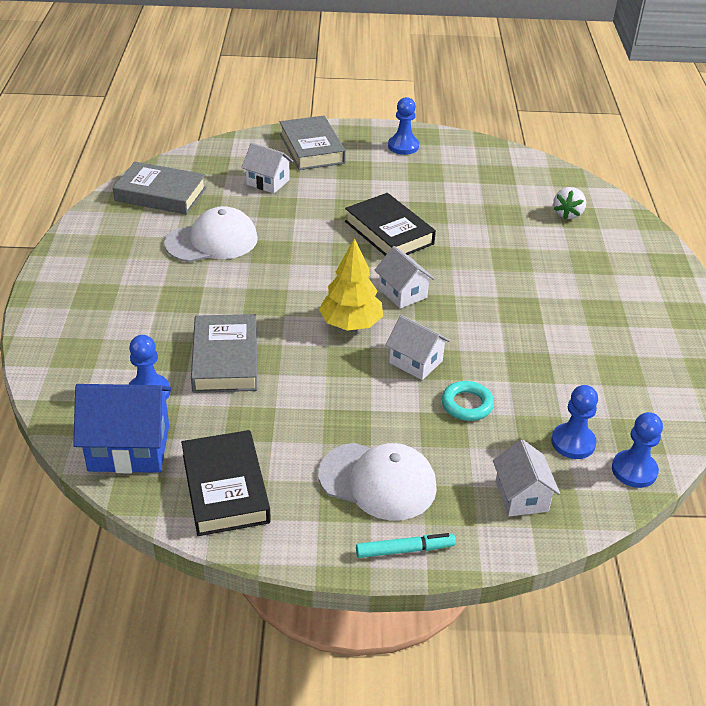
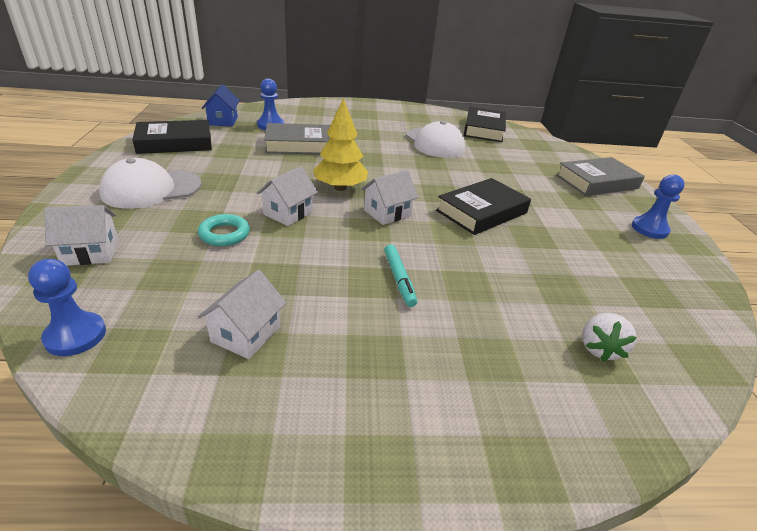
camera: 85 degrees right, 5 degrees down
(129, 448) = (223, 121): blue house -> blue house, size x0.63
(160, 194) = (483, 129): grey book -> black book
(268, 182) = (527, 163): white house -> white house (246, 334)
(378, 481) = (151, 189): white cap -> white cap turned 45 degrees clockwise
(405, 550) = (74, 195): turquoise marker -> turquoise marker (399, 279)
(567, 214) = (599, 348): white strawberry -> white strawberry turned 90 degrees counterclockwise
(573, 442) = (144, 293): blue pawn -> none

